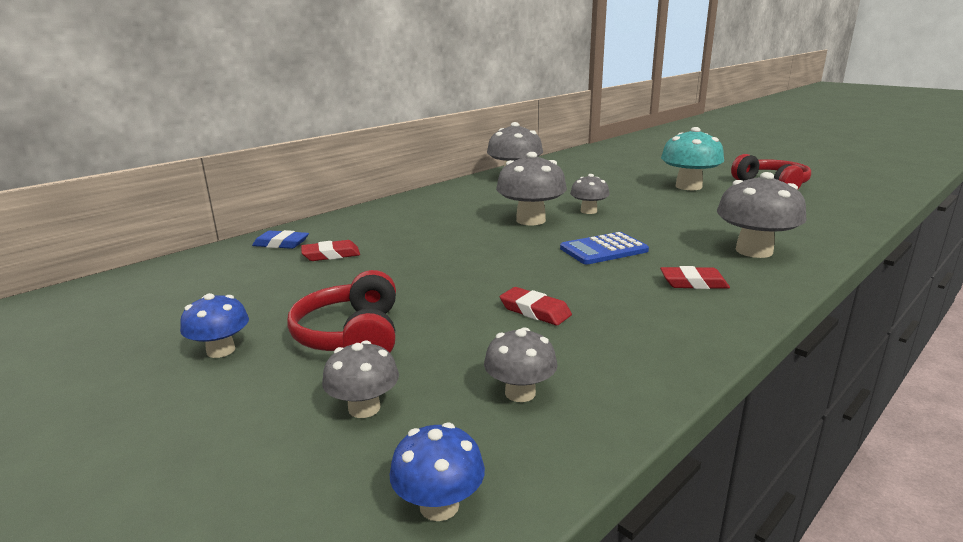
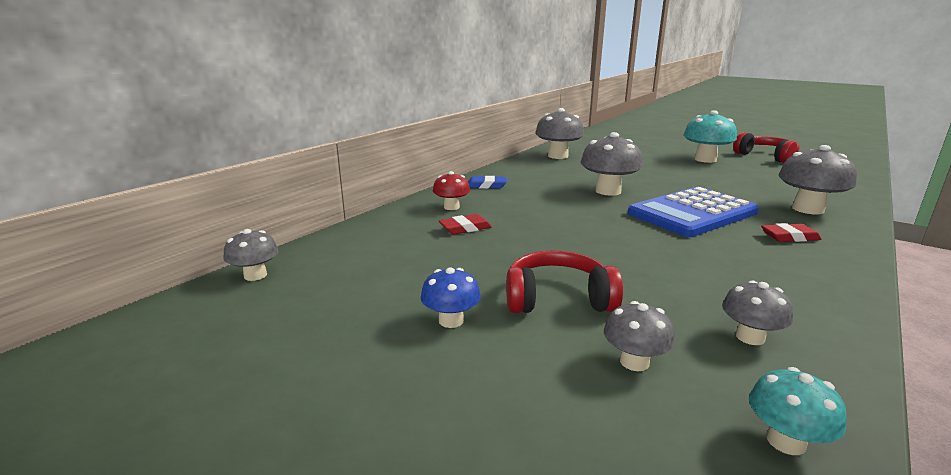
camera: 10 degrees left, 0 degrees up
(281, 244) = (409, 220): blue eraser -> blue eraser (486, 185)
(339, 231) = (451, 207): none -> red mushroom
(352, 336) = (557, 299): red headphones -> red headphones turned 105 degrees clockwise
(439, 505) = (785, 441): blue mushroom -> turquoise mushroom
(535, 311) = (690, 267): red eraser -> none
(588, 211) = (647, 182): grey mushroom -> grey mushroom (255, 275)
(603, 249) = (692, 213): blue calculator -> blue calculator, size x1.78

